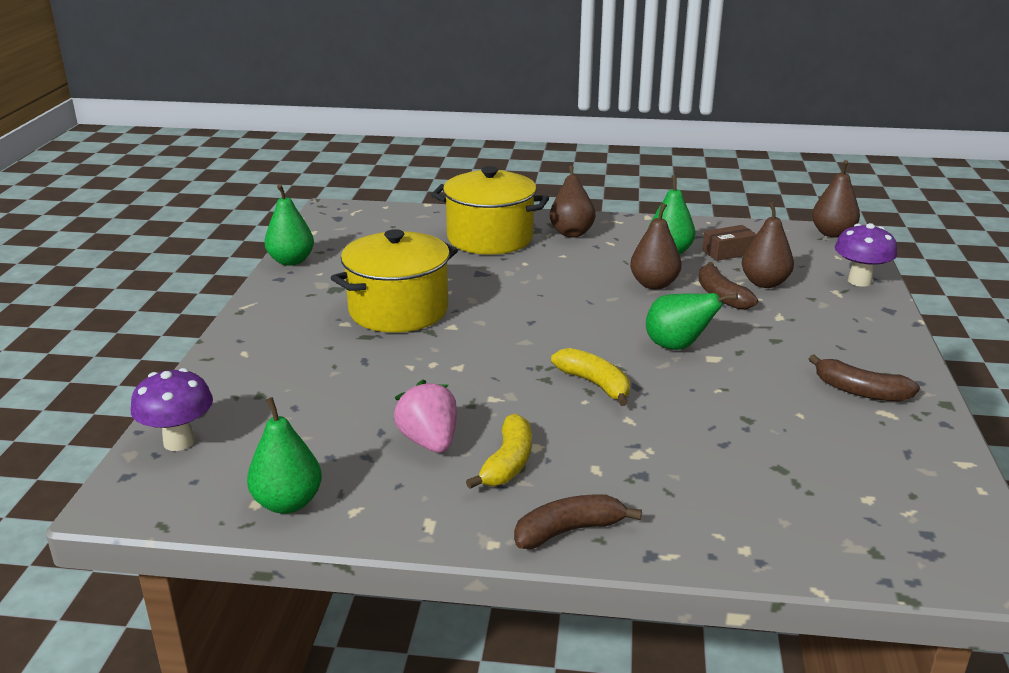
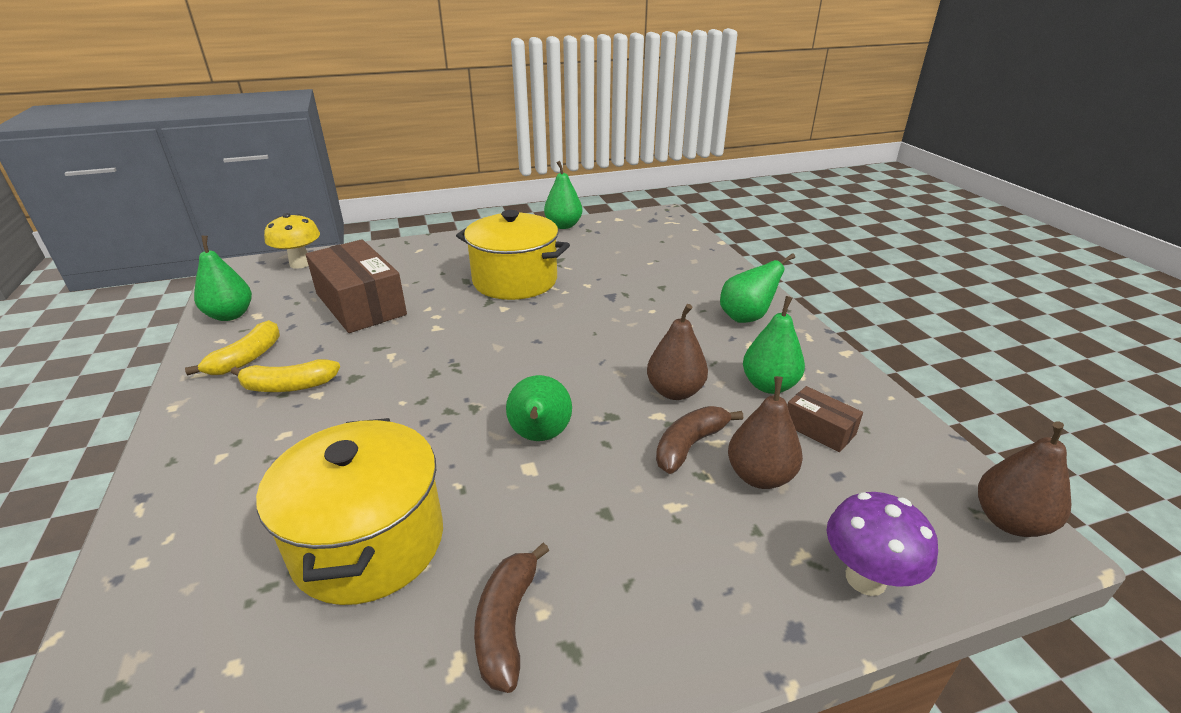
camera: 65 degrees right, 5 degrees up
(179, 442) = (300, 264): purple mushroom -> yellow mushroom
(357, 405) = (360, 304): none -> brown box
(429, 441) = (315, 344): pink strawberry -> none
(490, 238) = (685, 283): yellow pot -> yellow pot (369, 542)
(569, 530) = (185, 440): brown banana -> none
(571, 232) = (746, 317): brown pear -> green pear
(595, 384) = (435, 401): yellow banana -> yellow banana (246, 358)

